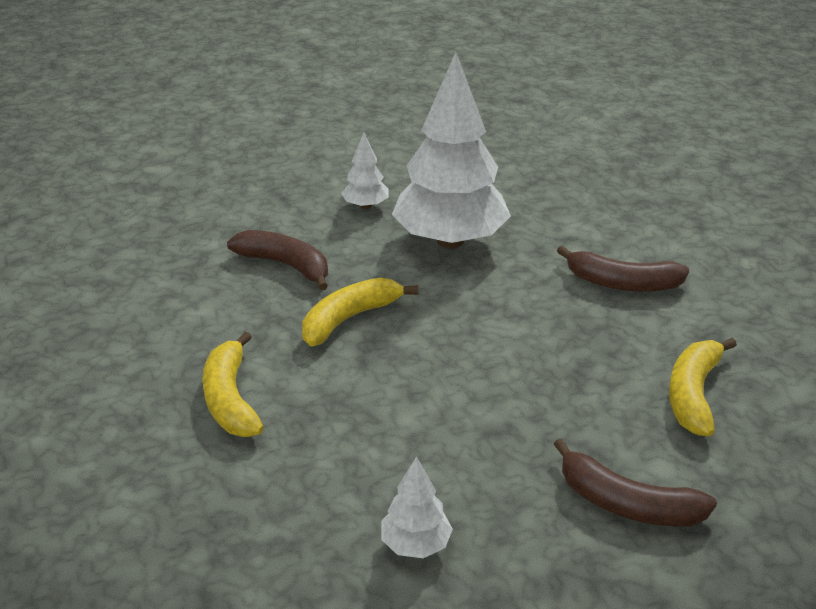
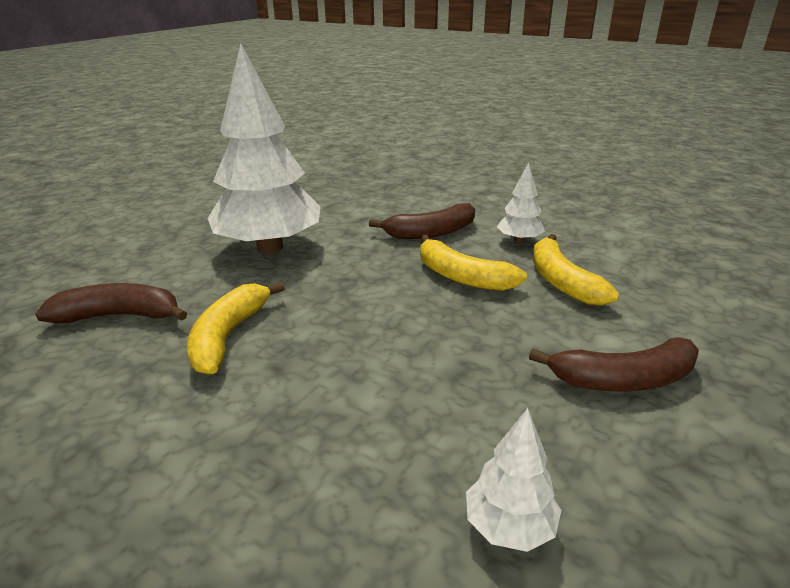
camera: 35 degrees left, 5 degrees down
(230, 399) = (147, 475): yellow banana -> yellow banana (462, 277)
(365, 206) = (168, 247): white tree -> white tree (519, 241)

